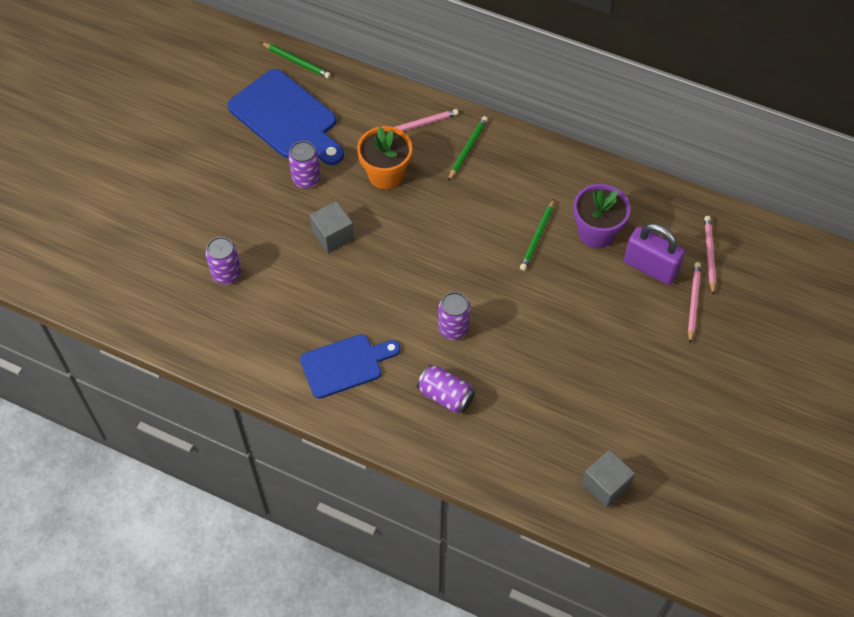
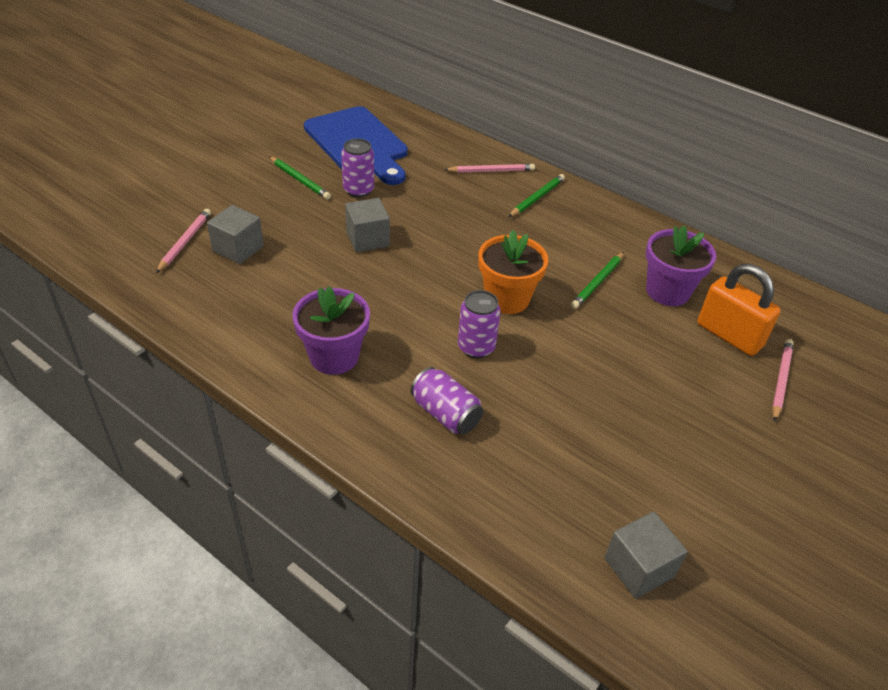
camera: 10 degrees right, 15 degrees down
(226, 274) = (238, 249): purple can -> grey cube
(296, 61) = (385, 108): green pencil -> green pencil (299, 180)
(345, 365) = (334, 356): blue cutting board -> purple flower pot
(385, 174) = (443, 201): orange flower pot -> orange flower pot (507, 298)
(650, 267) = (729, 335): purple padlock -> orange padlock
(709, 255) = (804, 338): pink pencil -> pink pencil (185, 242)

